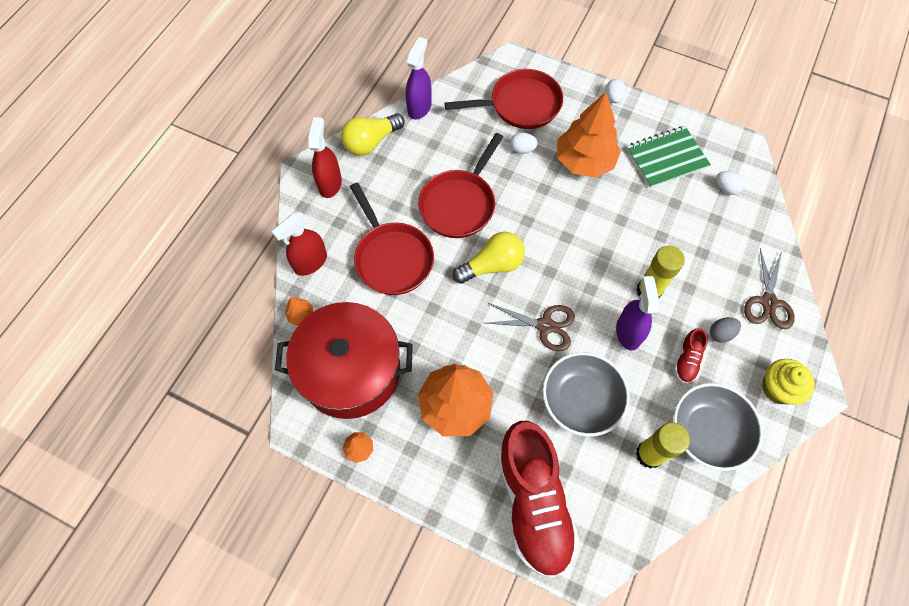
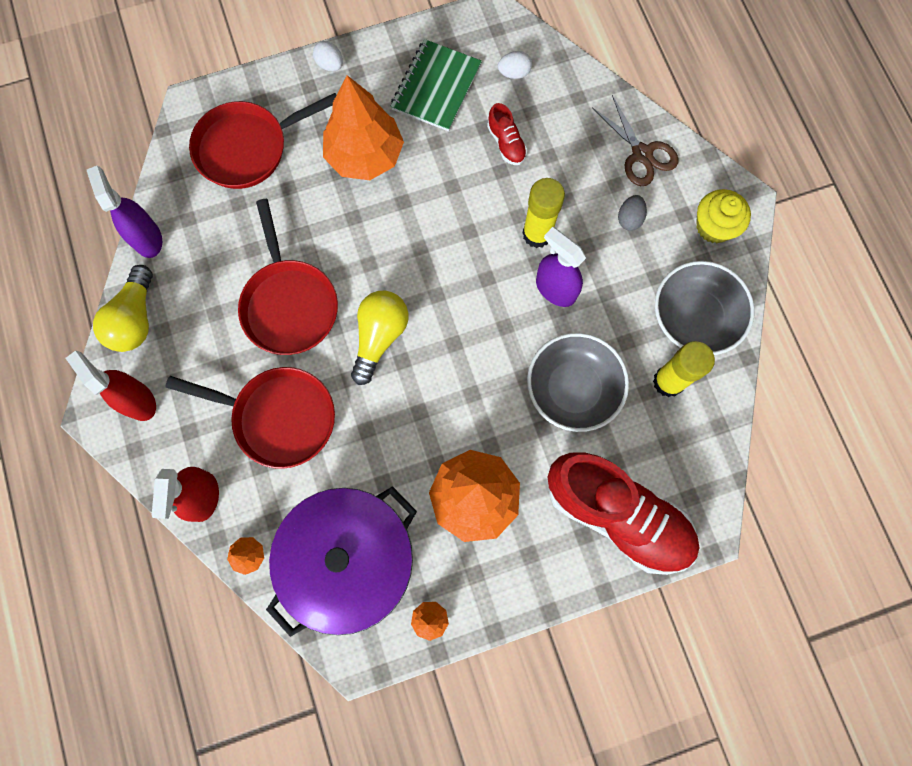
camera: 45 degrees left, 10 degrees up
(350, 370) = (350, 559): red pot -> purple pot
(520, 105) = (247, 148): red pan -> red pan turned 150 degrees counterclockwise
(522, 149) = (294, 194): white egg -> none
(545, 325) = (480, 350): brown scissors -> none
(687, 360) = (624, 269): red shoe -> red shoe (506, 143)

